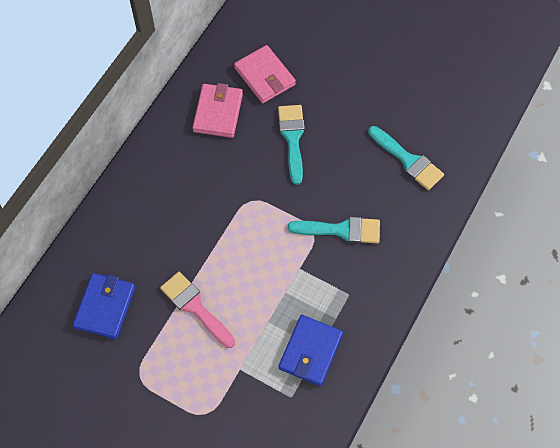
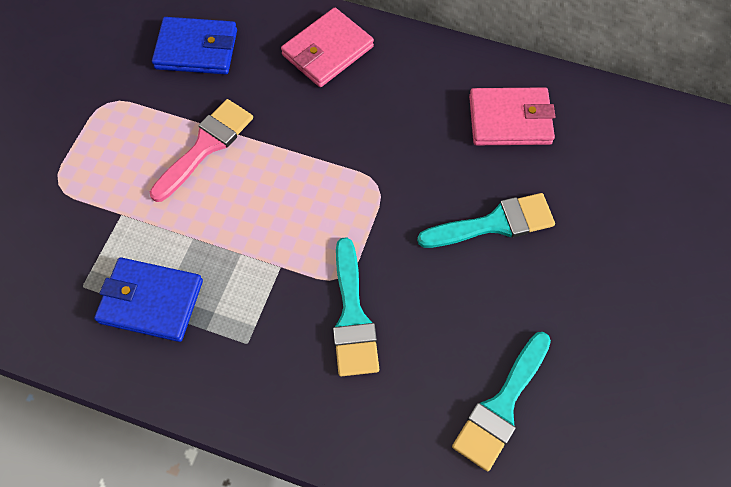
camera: 80 degrees right, 0 degrees up
(264, 76) = (591, 169): pink wallet -> pink wallet (327, 51)

